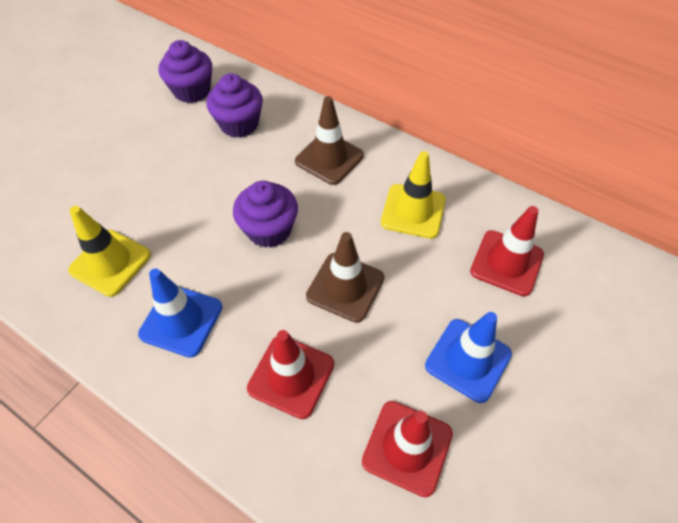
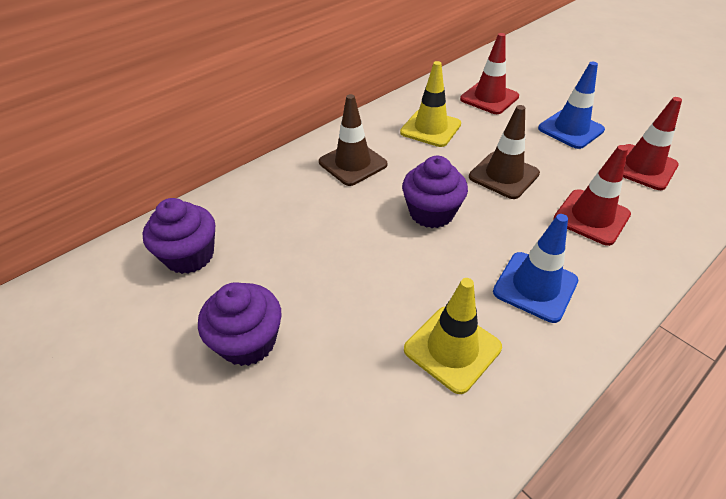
camera: 75 degrees left, 10 degrees down
(239, 124) = (273, 219): purple cupcake -> purple cupcake (248, 341)

